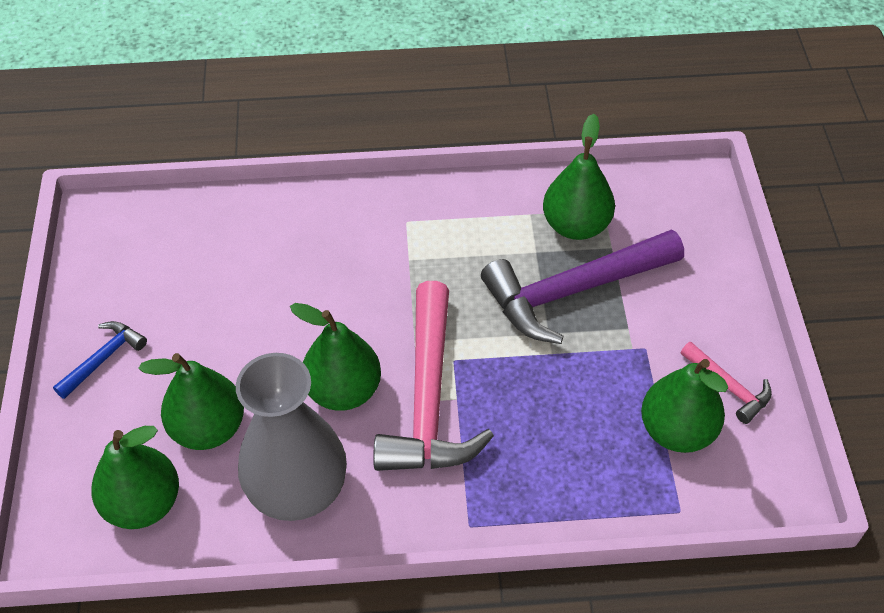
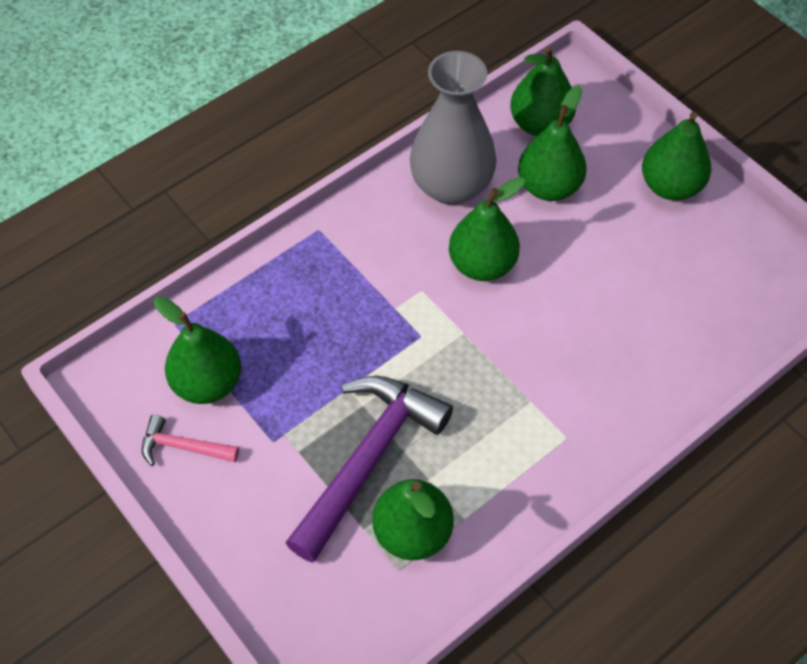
camera: 145 degrees right, 5 degrees up
(103, 359) = (670, 186): blue hammer -> green pear
(428, 398) = (415, 295): pink hammer -> none

